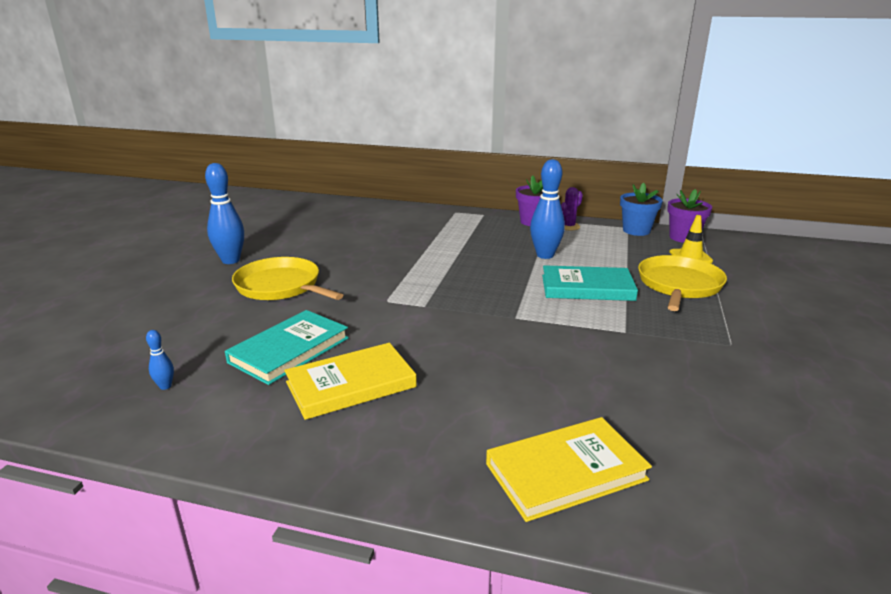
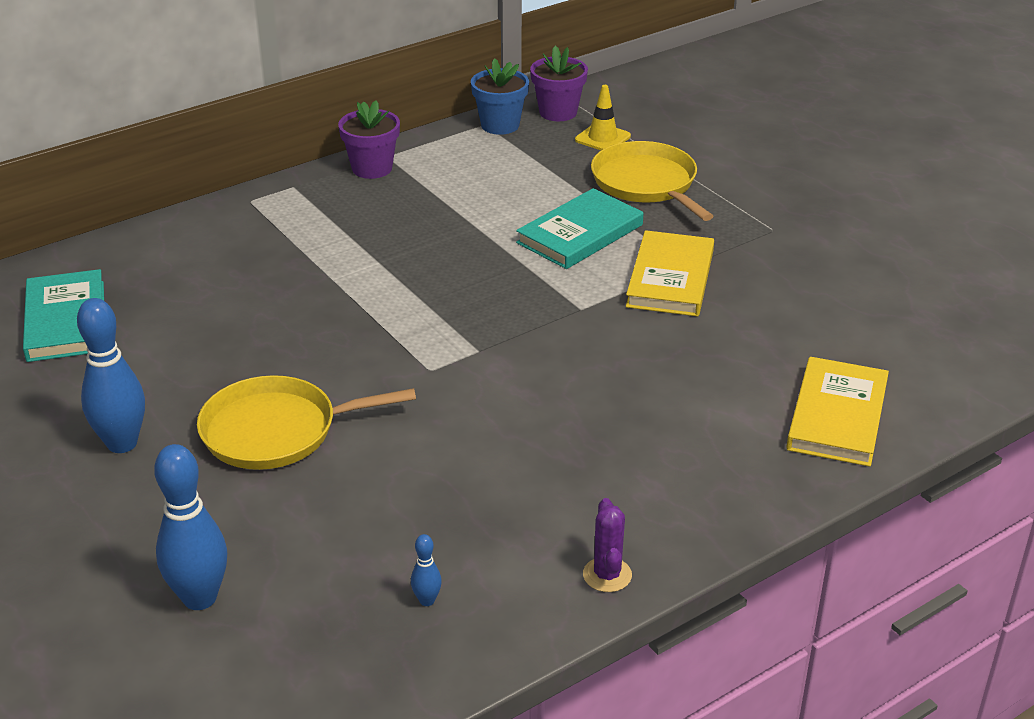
camera: 50 degrees left, 10 degrees up
(289, 350) = (456, 484): turquoise book -> turquoise book (66, 321)
(351, 385) = (580, 470): yellow book -> yellow book (670, 279)
(545, 255) = (472, 213): blue bowling pin -> blue bowling pin (200, 598)
(569, 226) = (423, 155): purple cactus -> purple cactus (607, 575)

